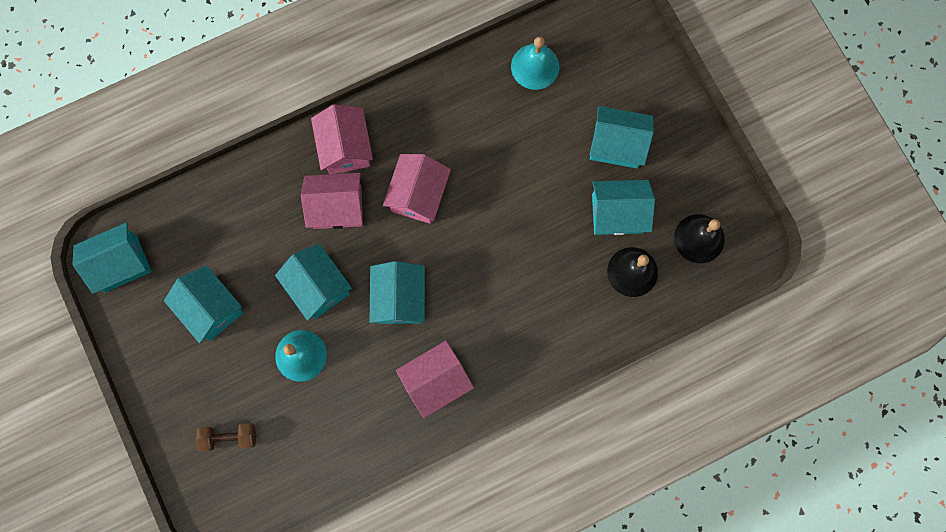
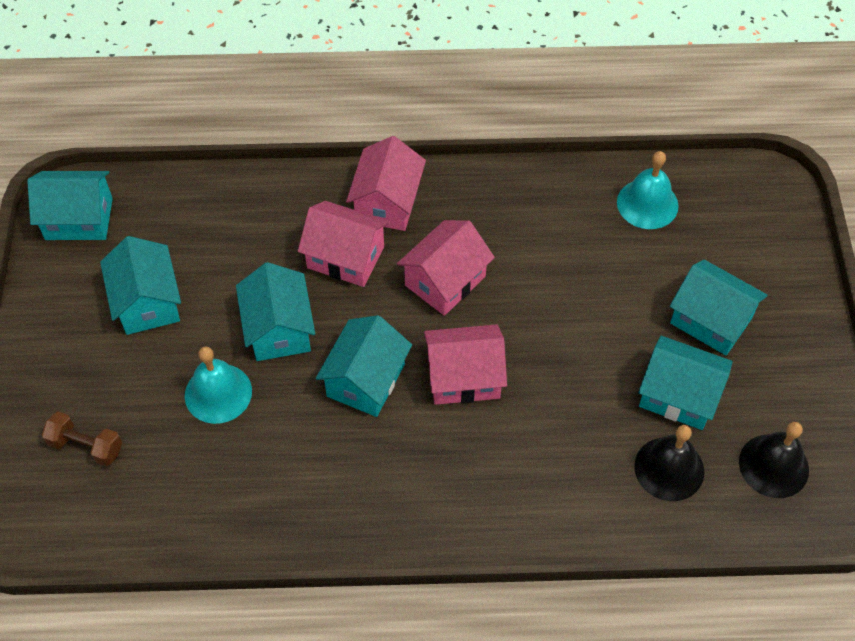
camera: 25 degrees right, 20 degrees down
(436, 381) = (361, 489): pink house -> pink house (464, 377)

